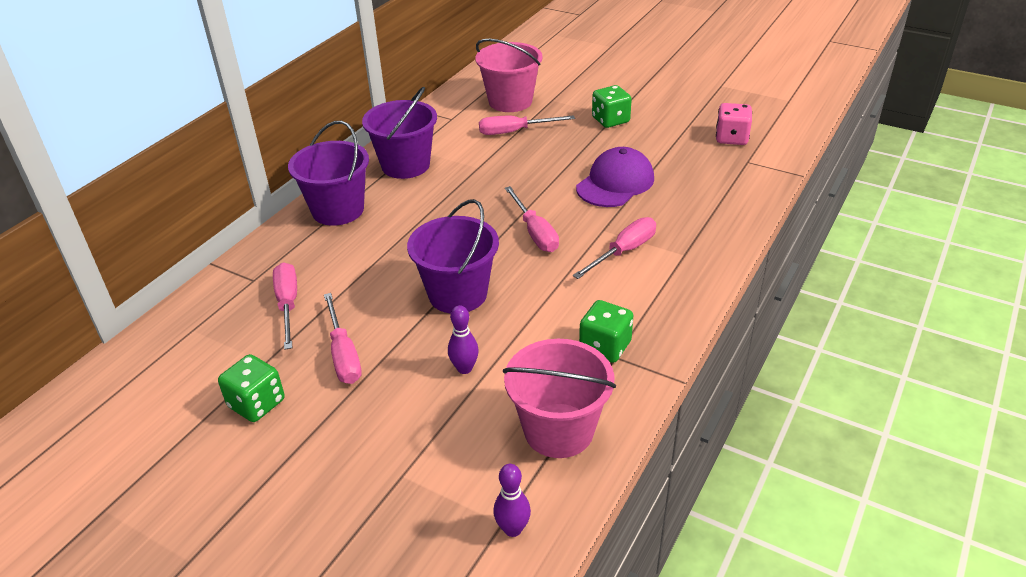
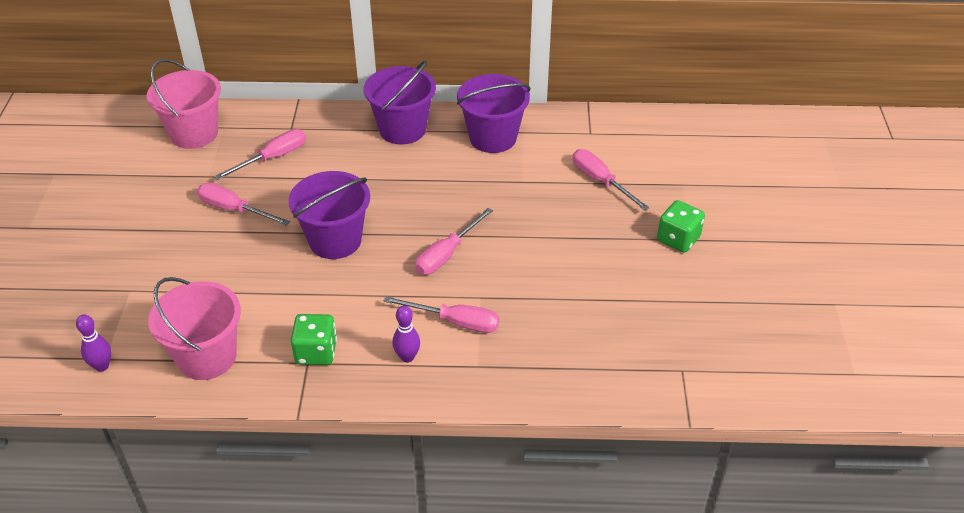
camera: 60 degrees right, 5 degrees up
(257, 403) = (166, 191): green dice -> none
(343, 354) = (234, 209): pink screwdriver -> pink screwdriver turned 75 degrees clockwise
(464, 368) = (250, 279): purple bowling pin -> purple bowling pin (407, 357)
(510, 101) = (654, 157): pink bucket -> pink bucket (194, 133)
(615, 183) = (563, 280): purple cap -> none
(731, 138) = (720, 344): pink dice -> none

